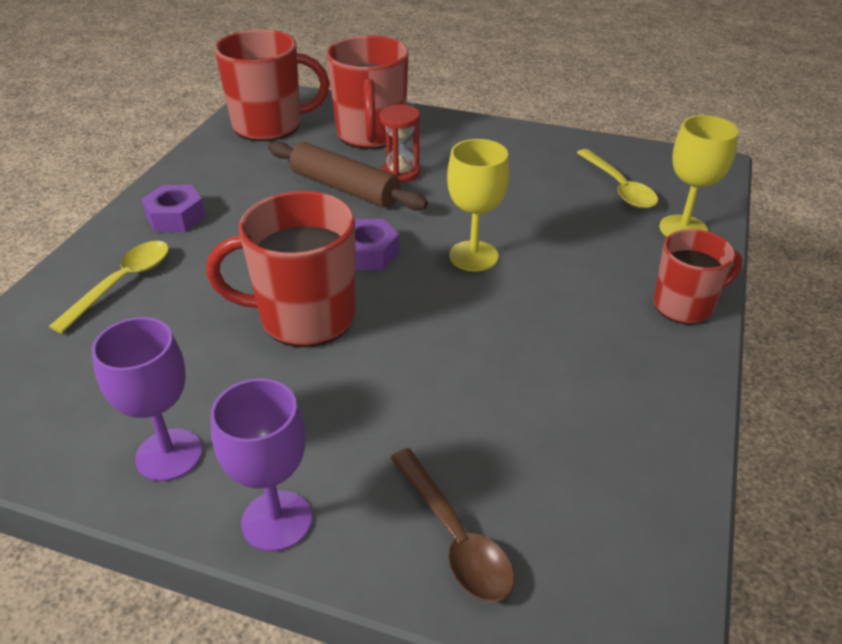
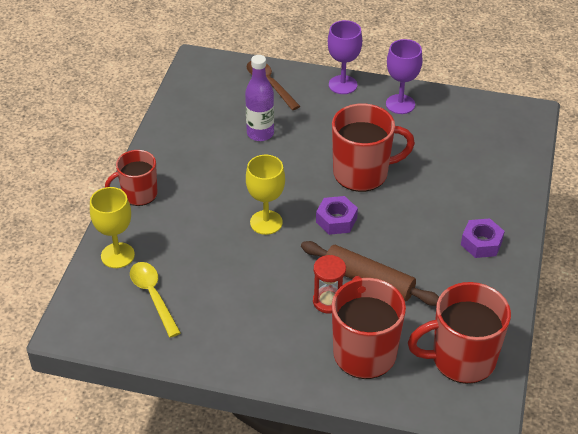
camera: 175 degrees right, 5 degrees up
(123, 283) = (481, 188): yellow spoon -> none
(480, 403) = (260, 133): none -> purple bottle

